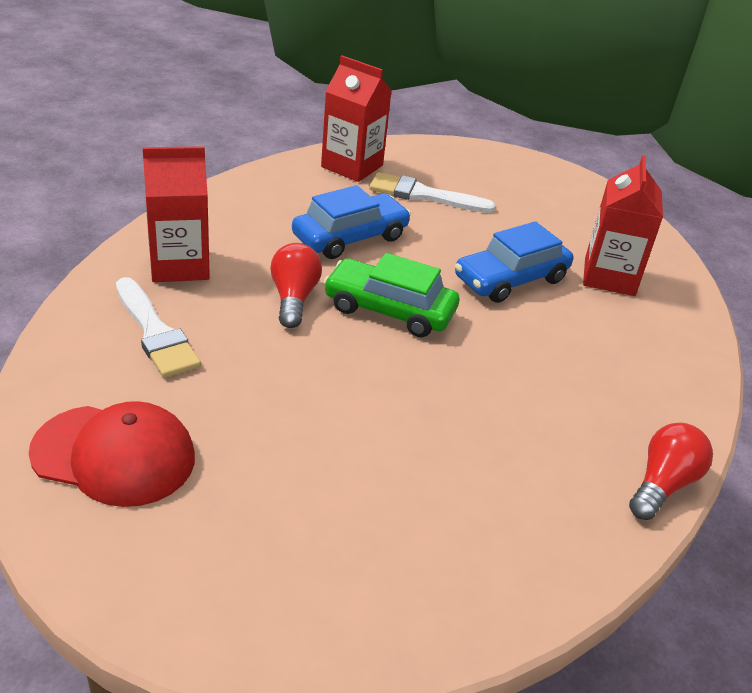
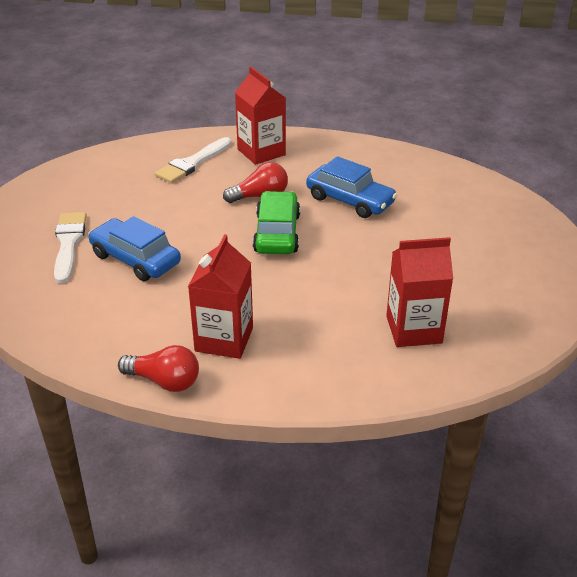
camera: 75 degrees right, 0 degrees up
(114, 455) = (91, 180): red cap -> none
(352, 166) = (449, 180): red carton -> red carton (224, 339)
(423, 195) = (443, 218): white brush -> white brush (69, 243)
(511, 279) = (362, 278): blue car -> blue car (135, 259)

